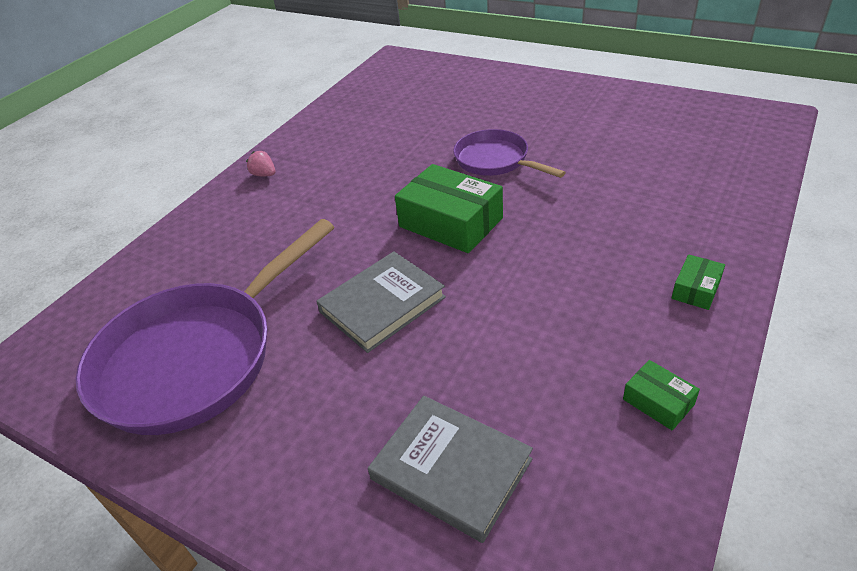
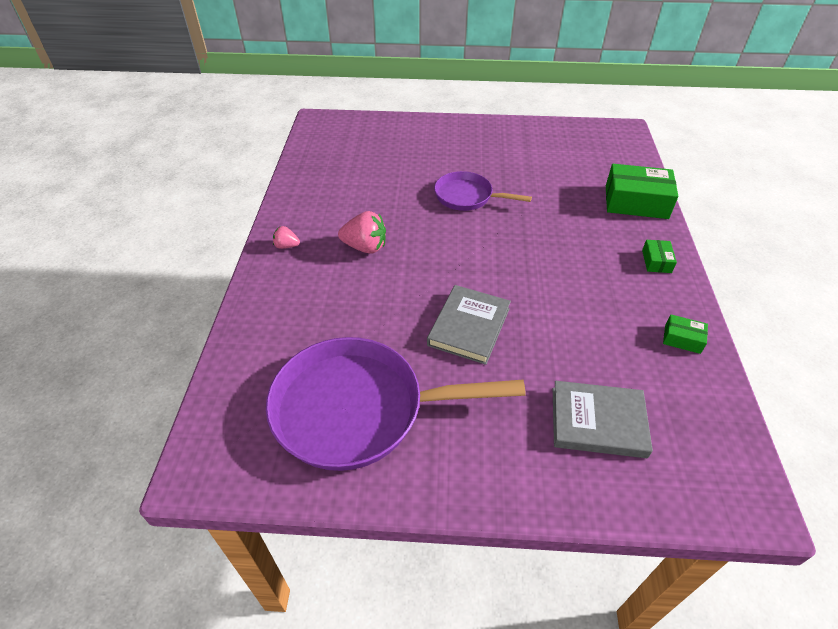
camera: 30 degrees left, 5 degrees up
(196, 357) = (358, 409): purple pan -> purple pan turned 75 degrees clockwise
(339, 192) = (365, 247): none -> pink strawberry
(450, 222) = (471, 252): green box -> green box (636, 202)

